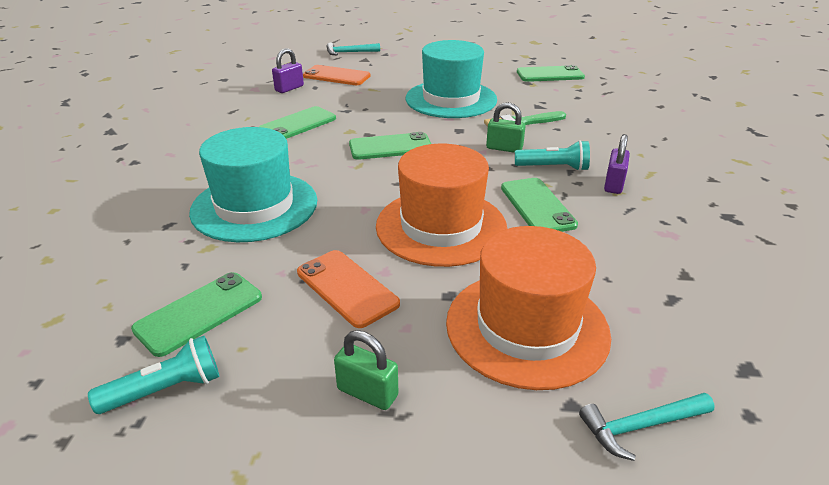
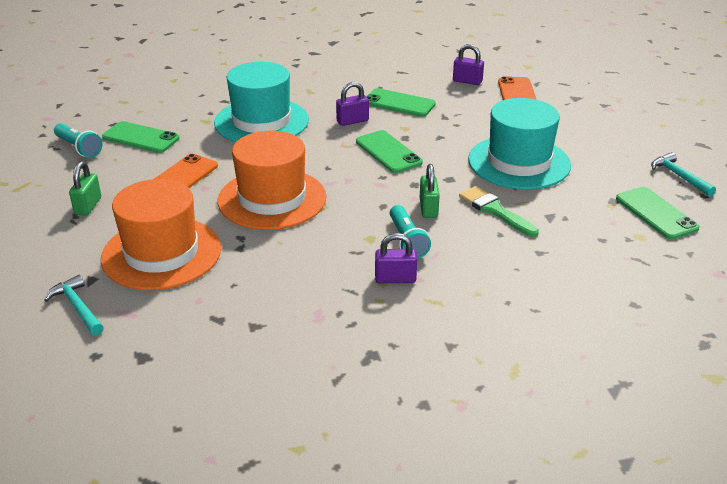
camera: 70 degrees right, 0 degrees up
(310, 153) = (352, 121): none -> purple padlock
(350, 52) = (586, 86): turquoise hammer -> turquoise hammer (679, 176)
(537, 206) = (328, 239): green phone -> none

